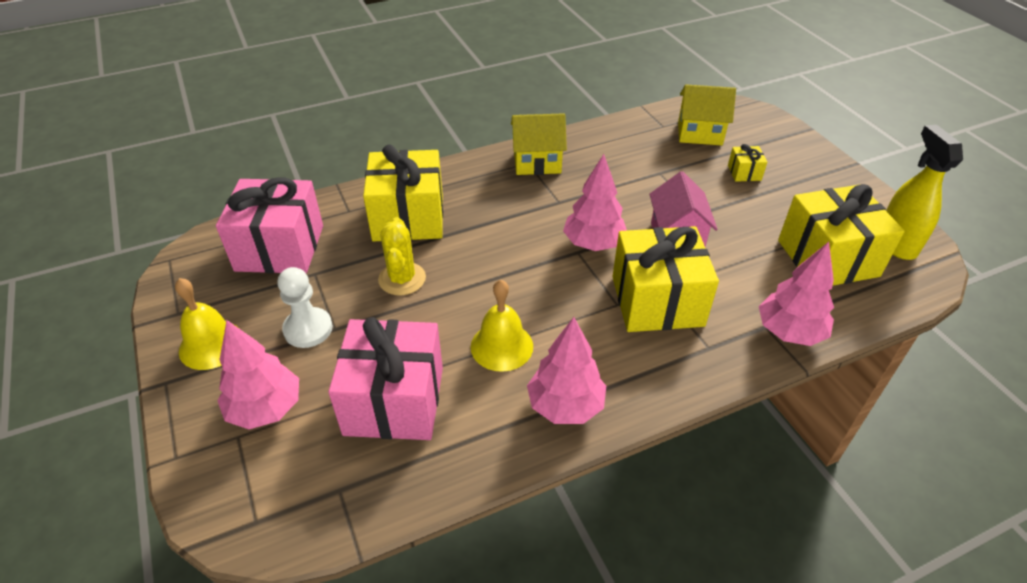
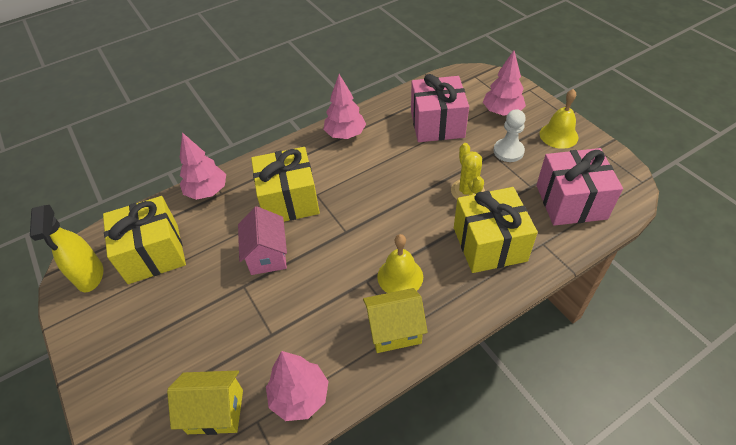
camera: 175 degrees right, 5 degrees up
(502, 346) = (386, 158): yellow bell -> yellow bell (400, 276)
(593, 244) = (334, 240): pink tree -> pink tree (300, 396)
(744, 173) = (186, 347): yellow gift -> none

